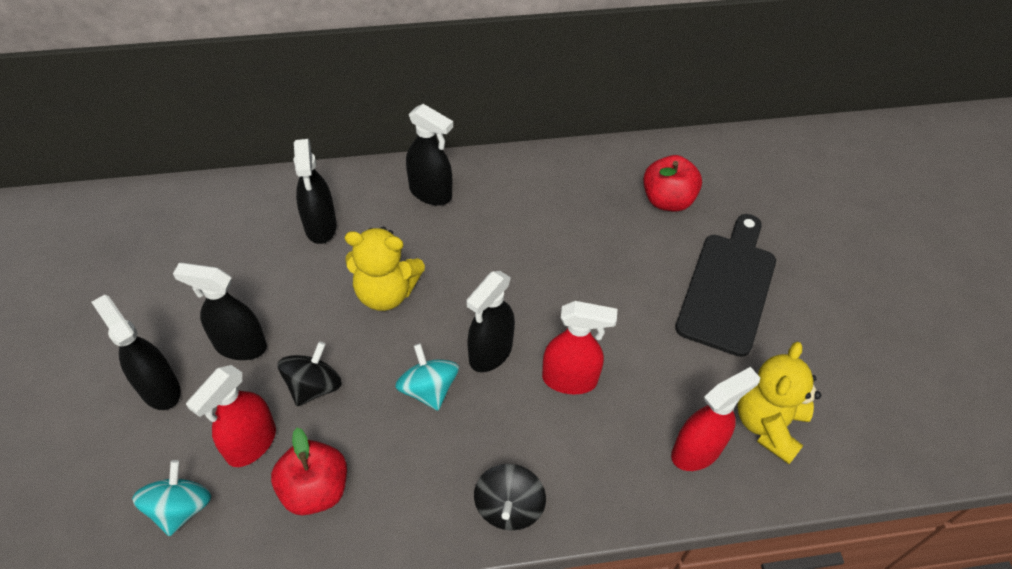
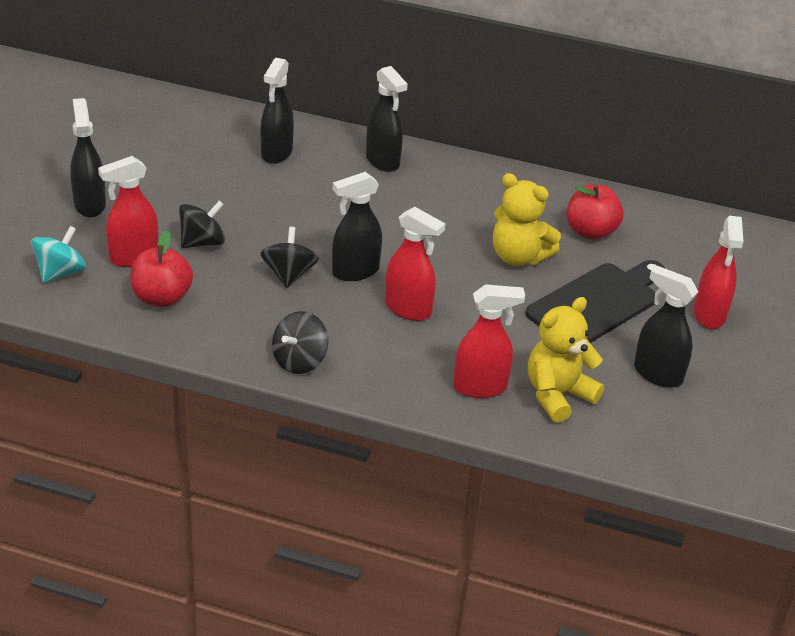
camera: 25 degrees right, 15 degrees down
(240, 345) = (164, 201): black spray bottle -> black spray bottle (657, 374)
(386, 292) = (298, 208): yellow teddy bear -> yellow teddy bear (518, 257)
(428, 389) = (289, 274): turquoise spinning top -> black spinning top
(824, 257) = (709, 315): none -> red spray bottle

